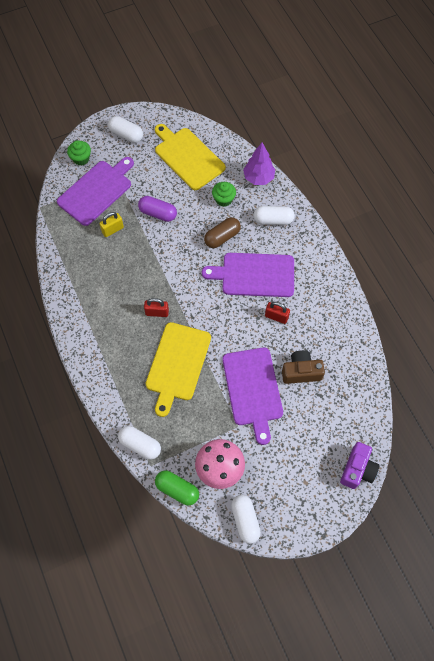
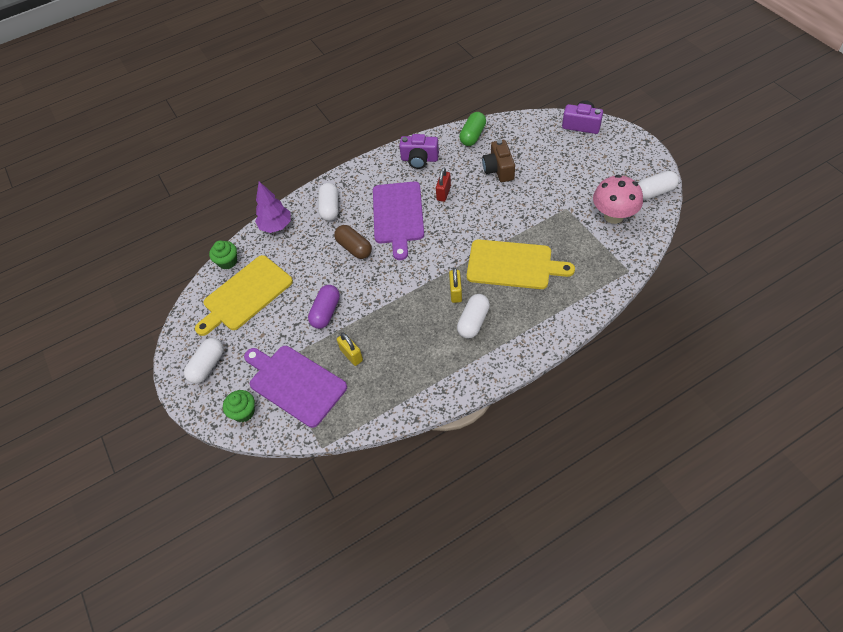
camera: 90 degrees left, 10 degrees down
(140, 445) = (610, 282): white capsule -> white capsule (473, 322)
(157, 312) = (455, 292): red padlock -> yellow padlock
(177, 490) = (645, 245): green capsule -> green capsule (473, 136)
(223, 199) = (305, 253): green cupcake -> green cupcake (227, 262)
(253, 389) = (525, 202): purple cutting board -> none
(326, 300) = (419, 159): none -> purple camera

